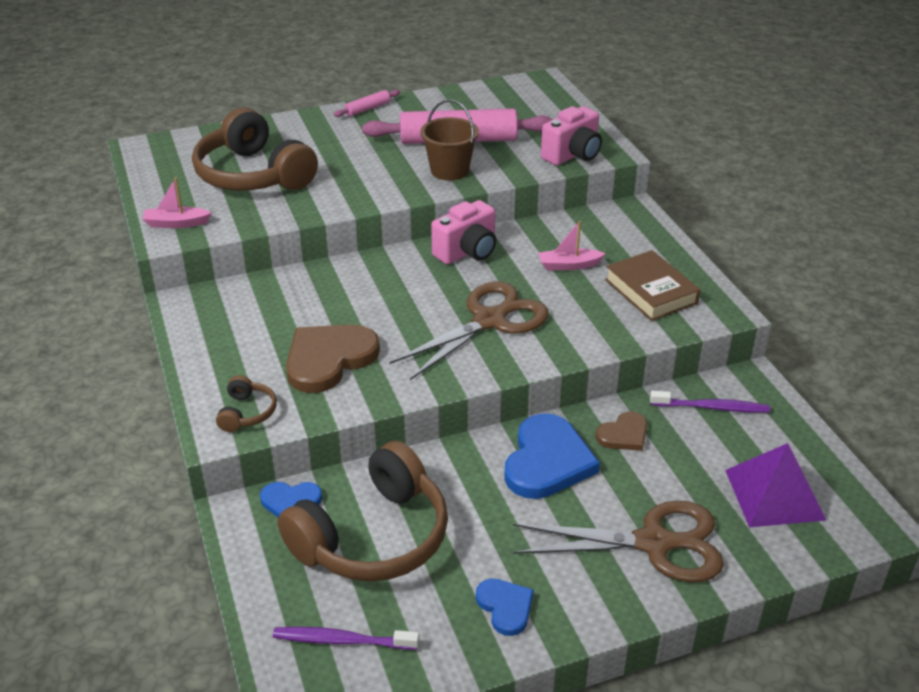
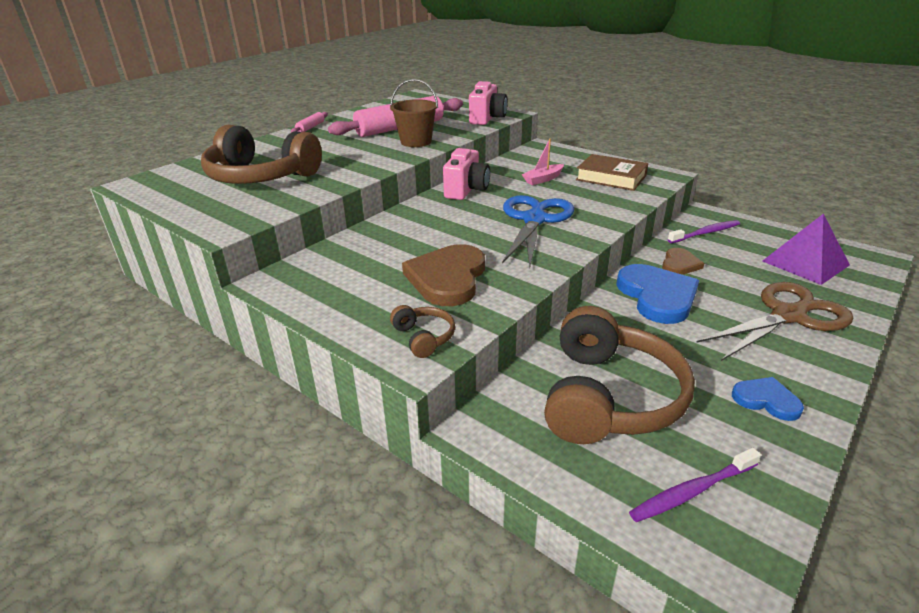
camera: 30 degrees left, 5 degrees down
(176, 223) = (223, 219): pink boat -> none
(291, 502) = (510, 401): blue heart -> none
(490, 320) = (534, 219): brown scissors -> blue scissors

